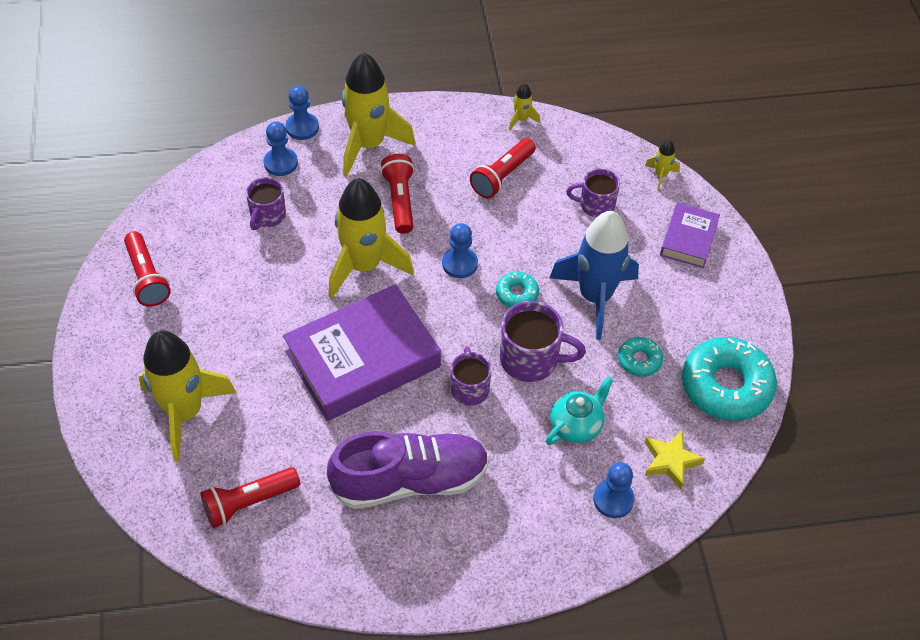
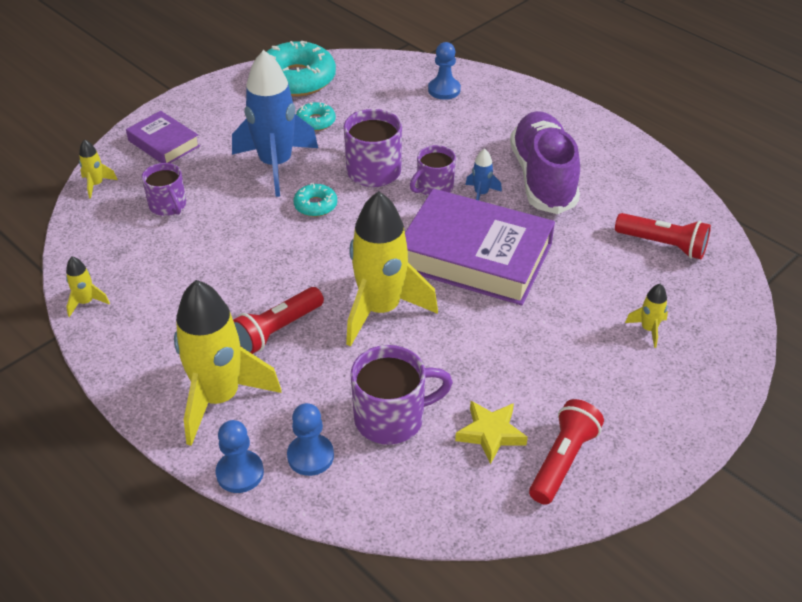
camera: 125 degrees left, 10 degrees down
(185, 413) = (648, 329): yellow rocket -> yellow rocket, size x0.42
(267, 216) = (392, 418): purple mug -> purple mug, size x1.52
(410, 480) = (543, 178): purple shoe -> purple shoe turned 45 degrees clockwise
(431, 416) = (481, 194): none -> blue rocket
(459, 263) = (316, 252): blue pawn -> none
(502, 176) = (181, 278): red flashlight -> none
(576, 425) = (405, 126): turquoise teapot -> none
(670, 461) = (387, 79): yellow star -> yellow star (491, 434)
(688, 239) = (164, 143): purple book -> purple book turned 60 degrees clockwise

